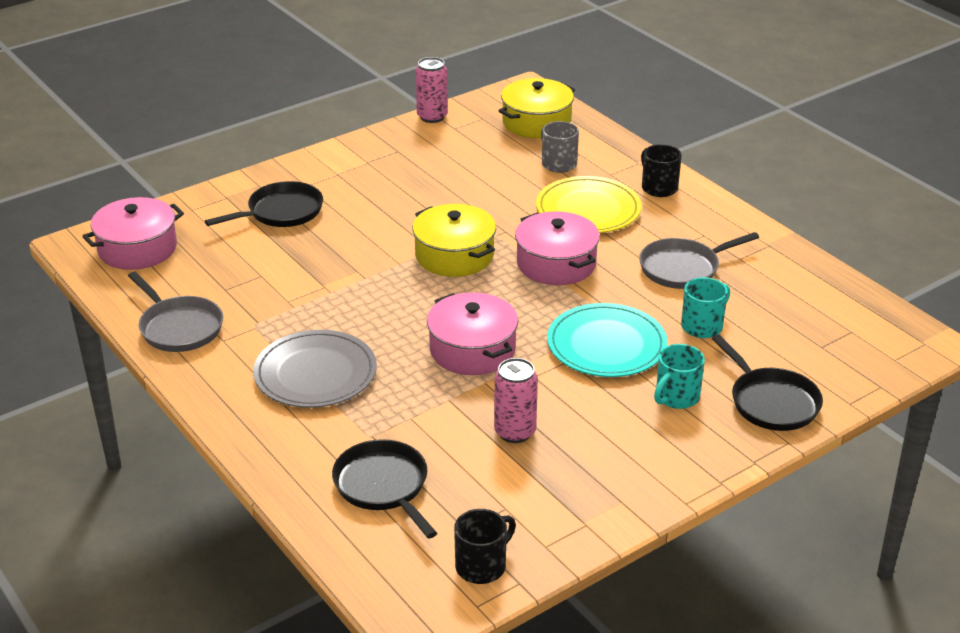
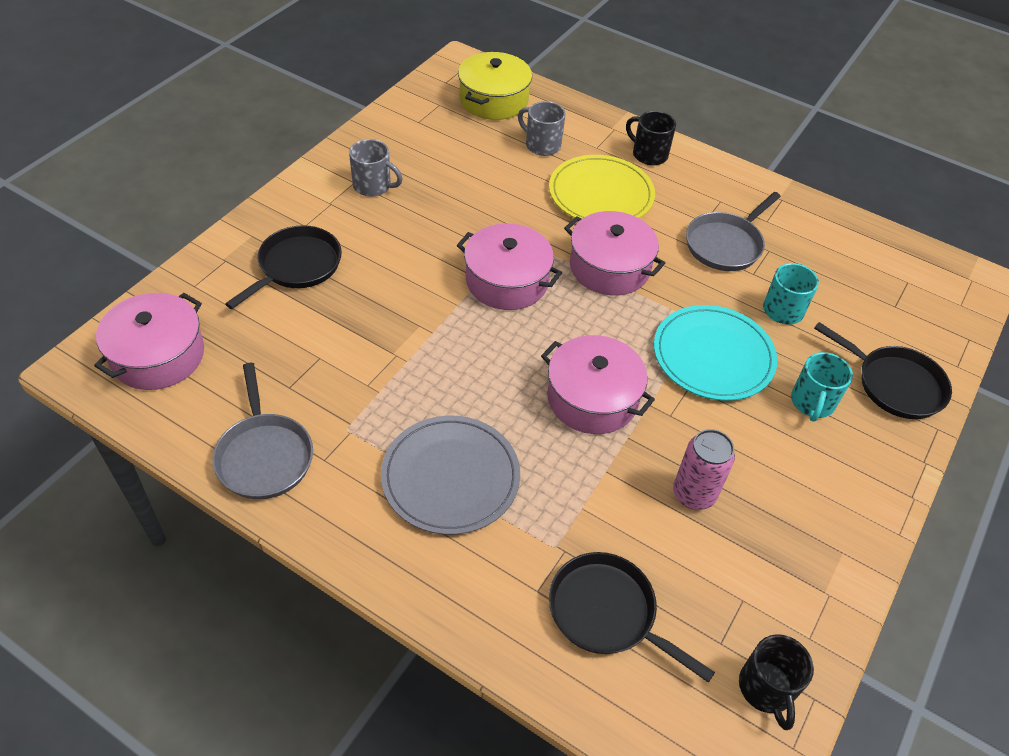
camera: 25 degrees left, 15 degrees up
(179, 327) = (264, 456): grey pan -> grey pan turned 45 degrees clockwise
(382, 168) = (373, 186): none -> grey mug
(432, 117) = (388, 112): pink can -> none
(454, 255) = (507, 281): yellow pot -> pink pot
(482, 566) = (766, 689): black mug -> black mug turned 150 degrees clockwise

